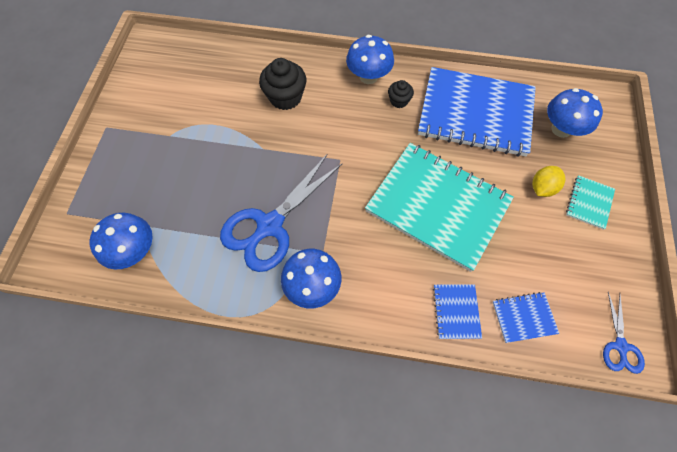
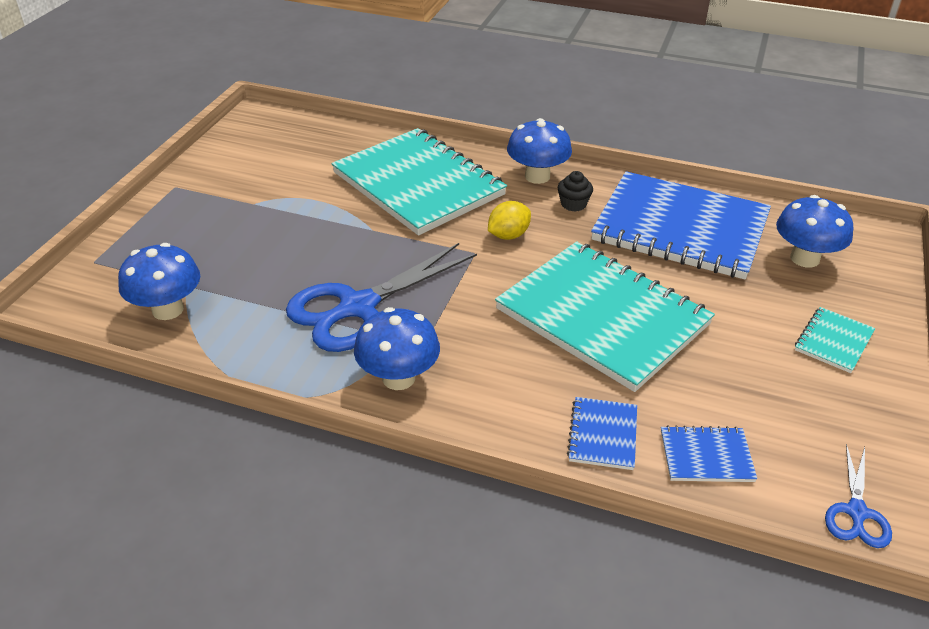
camera: 10 degrees right, 25 degrees down
(285, 97) = (418, 184): black cupcake -> turquoise notebook
(542, 188) = (763, 317): yellow lemon -> yellow lemon (508, 235)

